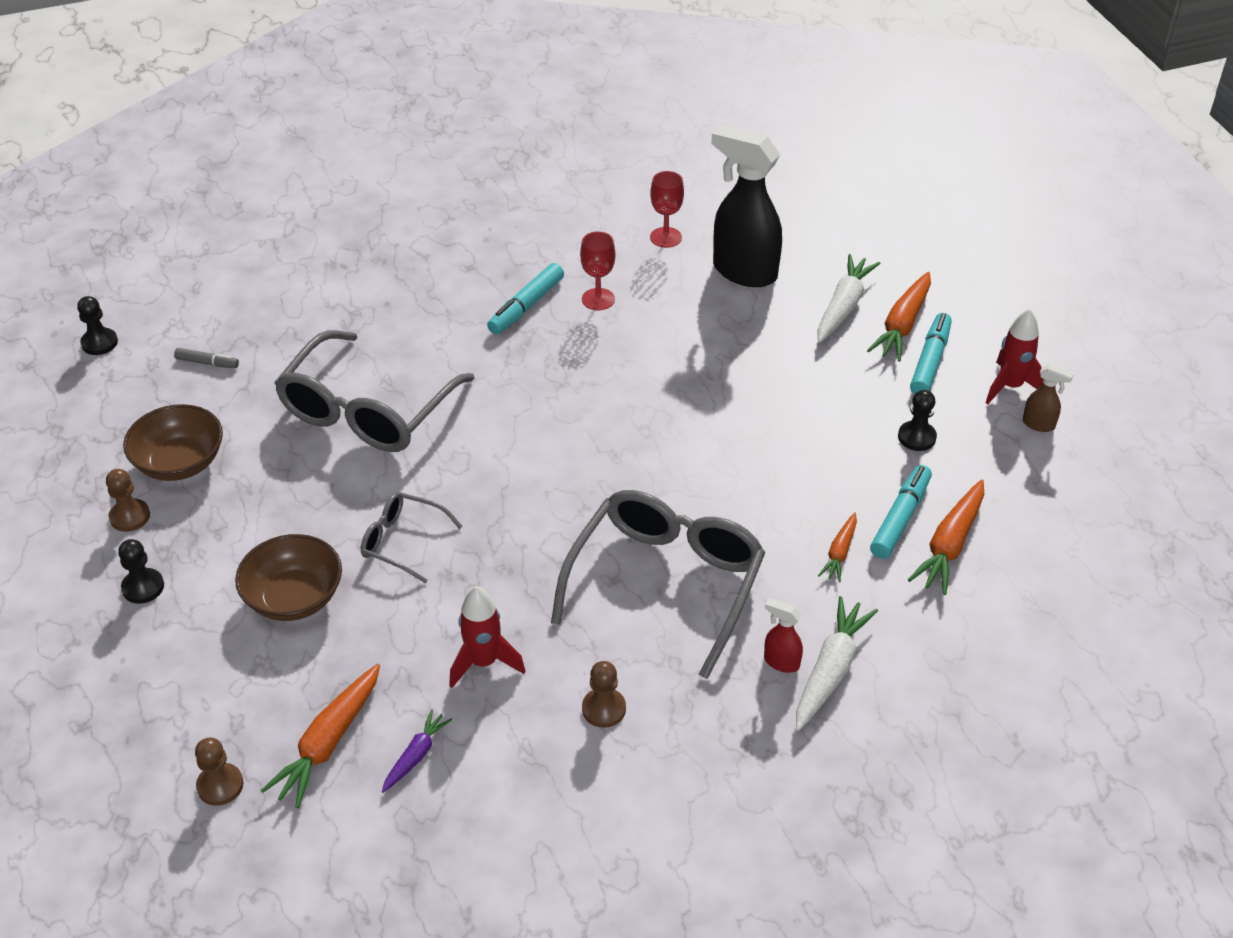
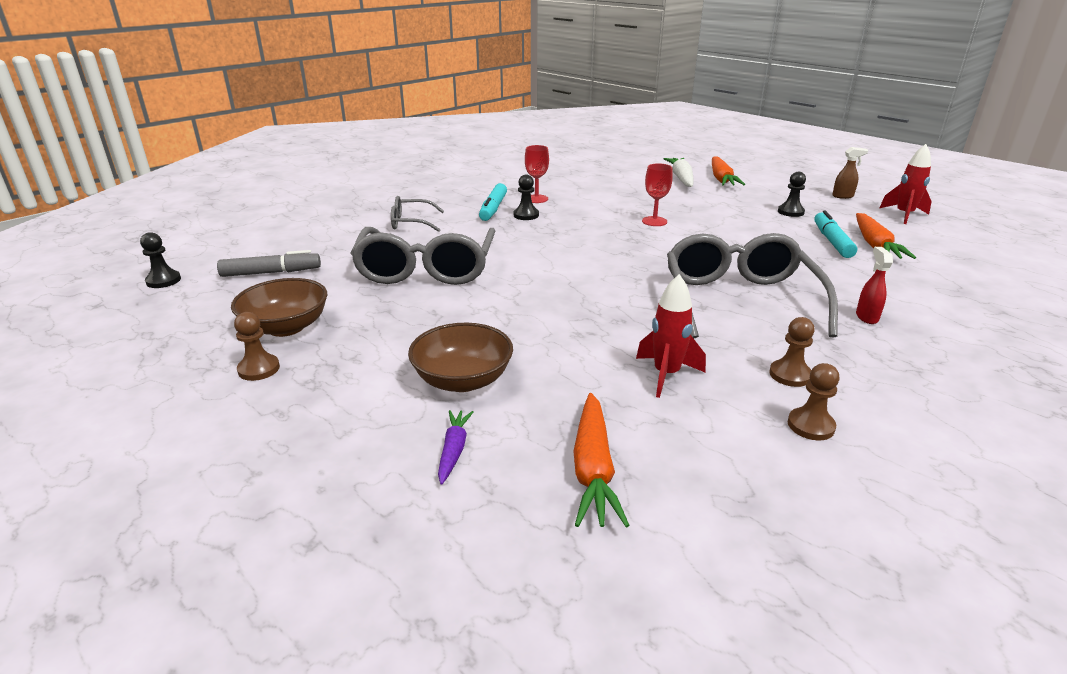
camera: 25 degrees left, 15 degrees down
(143, 587) = (306, 411): black pawn -> black pawn (526, 215)
(207, 363) = (271, 272): grey marker -> grey marker, size x1.71
(220, 785) = (516, 543): brown pawn -> brown pawn (810, 425)
(402, 542) = (523, 326): grey glasses -> grey glasses (411, 222)
(416, 755) = (682, 452): purple carrot -> purple carrot (454, 450)
(665, 237) = (549, 173): red goblet -> red goblet (654, 221)
(743, 272) = (610, 177): black spray bottle -> none
(781, 662) = (866, 317): red spray bottle -> red spray bottle turned 90 degrees clockwise
(830, 670) = (901, 312): white carrot -> none
(839, 553) = (822, 262): orange carrot -> none
(930, 361) = (754, 187): turquoise marker -> none
(1010, 386) = (808, 187): red rocket -> red rocket (904, 215)

